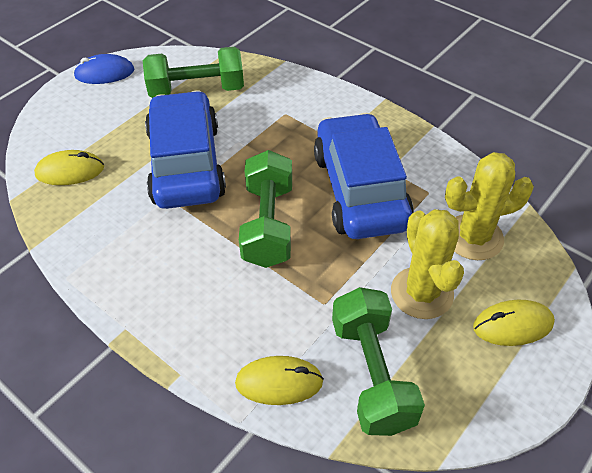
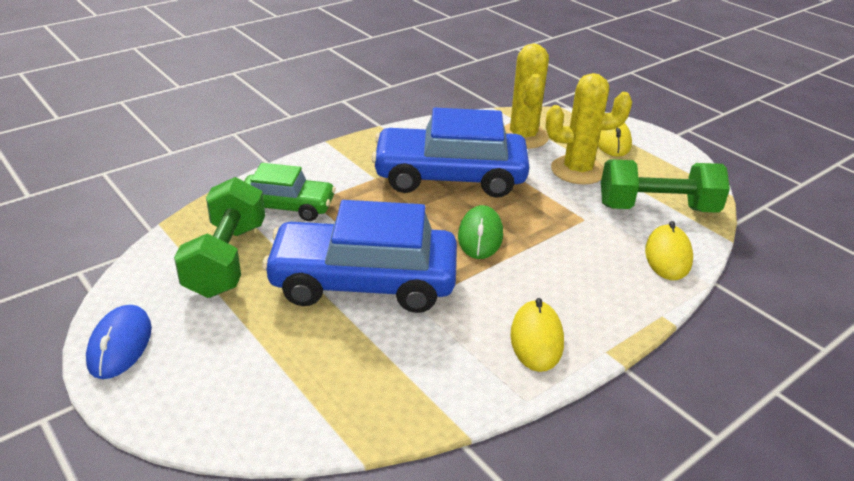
camera: 80 degrees left, 15 degrees down
(70, 171) = (330, 391): yellow mouse -> yellow mouse (536, 339)
(268, 224) = (480, 236): green dumbbell -> green mouse
(272, 101) = (287, 206): none -> green car

